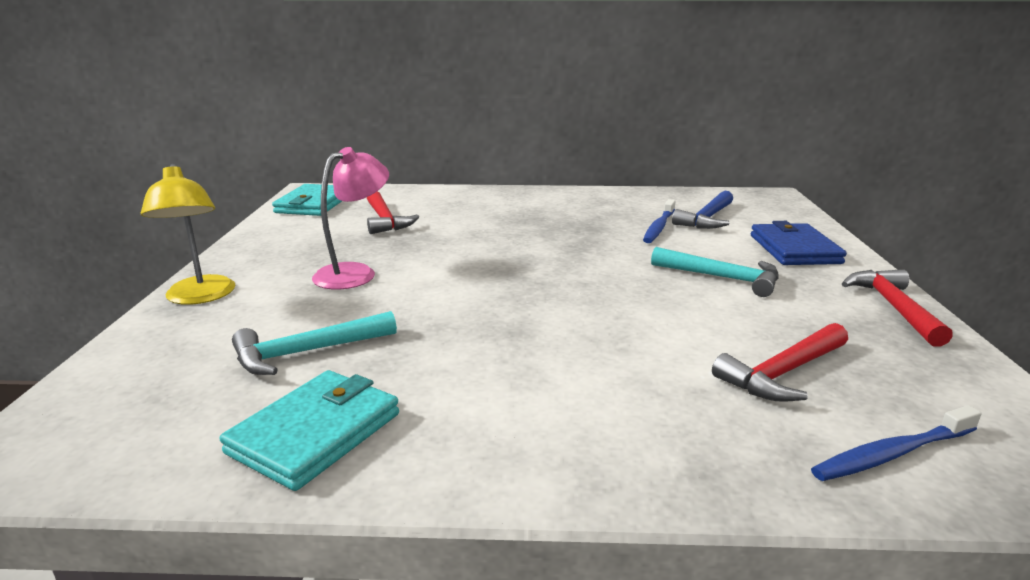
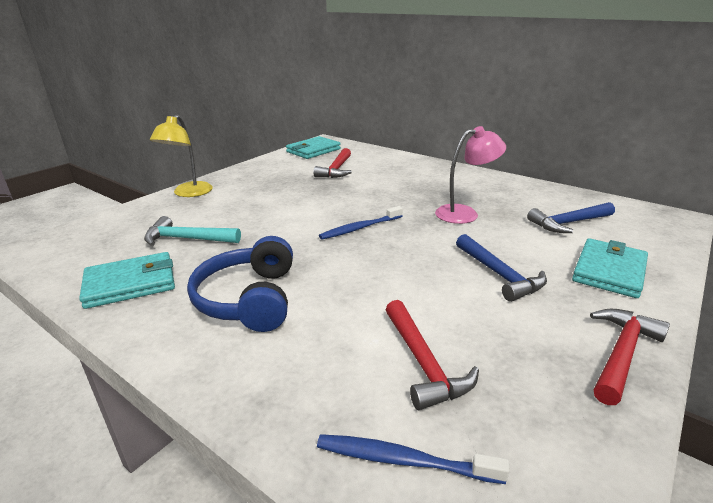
camera: 35 degrees right, 5 degrees up
(355, 273) = (273, 199): pink lamp -> pink lamp (465, 213)
(518, 387) = (249, 299): none -> blue headphones
(659, 227) = (514, 220): blue toothbrush -> blue toothbrush (360, 228)
(722, 278) = (499, 275): turquoise hammer -> blue hammer
(783, 373) = (423, 363): red hammer -> red hammer turned 105 degrees counterclockwise
(794, 249) = (609, 271): blue wallet -> turquoise wallet

